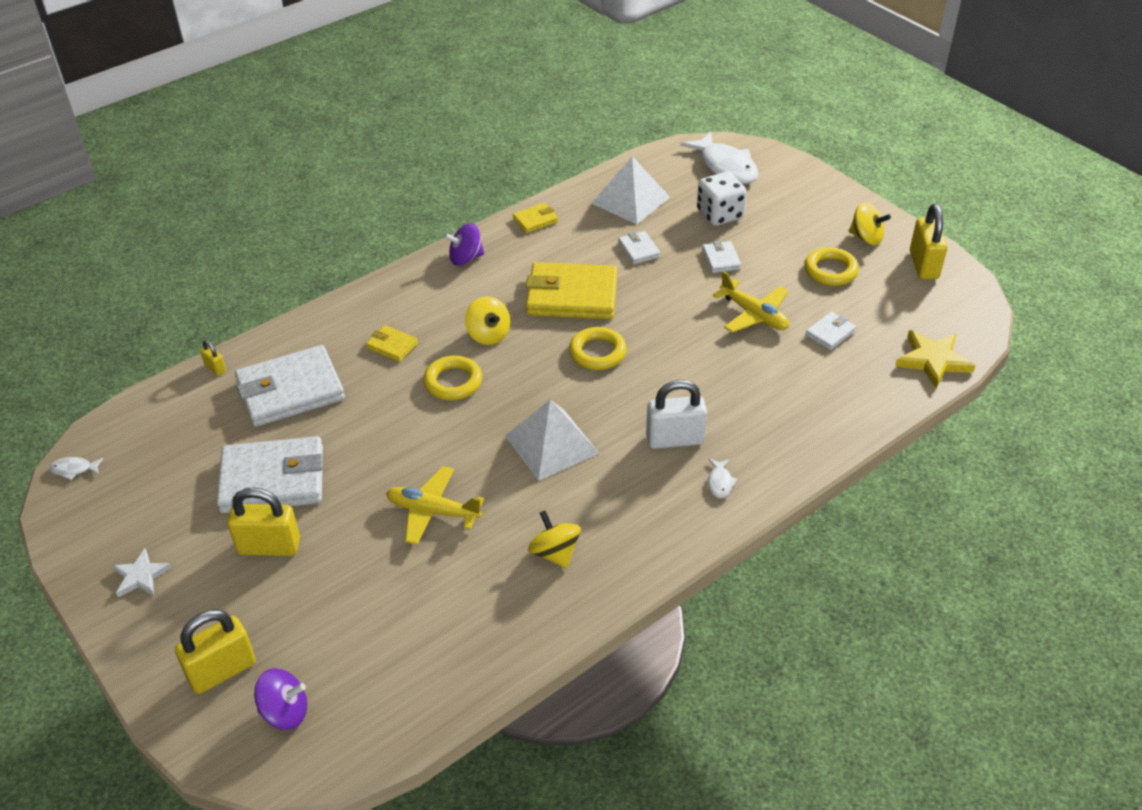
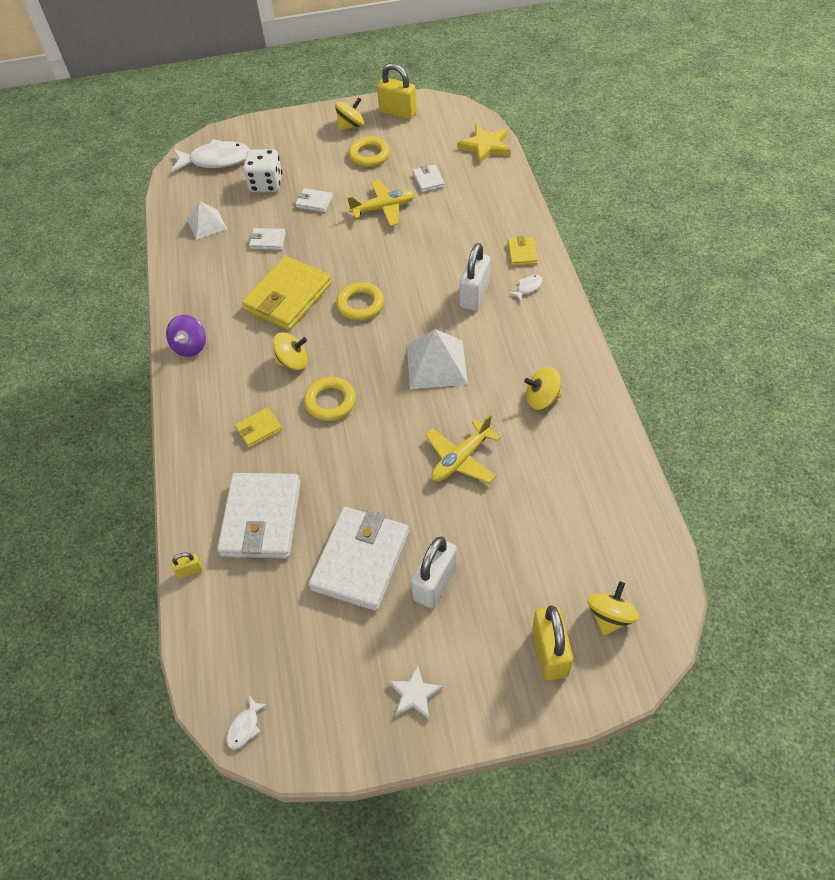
camera: 60 degrees left, 10 degrees up
(269, 546) = (435, 583): yellow padlock -> white padlock
(285, 712) = (610, 616): purple spinning top -> yellow spinning top
(535, 220) = (181, 287): yellow wallet -> yellow wallet (522, 253)
(630, 200) = (207, 224): white pyramid -> white pyramid, size x0.65
(720, 482) = (528, 287): white fish -> white fish turned 75 degrees counterclockwise

